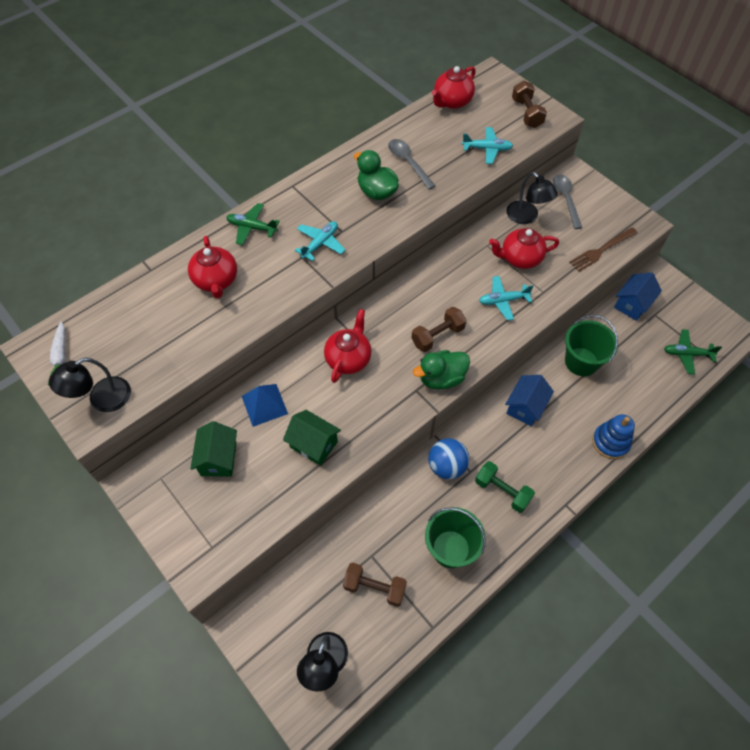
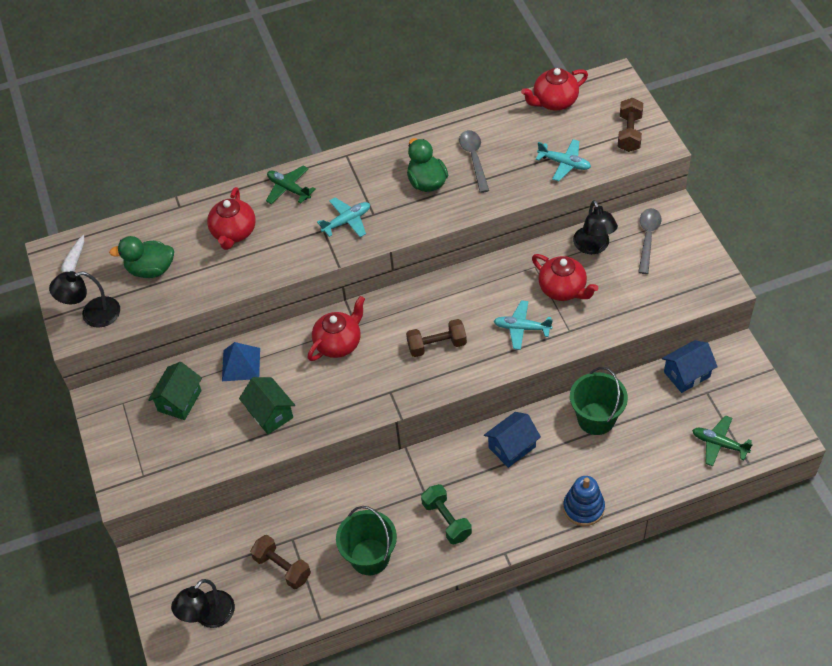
camera: 25 degrees right, 5 degrees down
(441, 378) = (420, 387): green duck -> green duck (151, 269)
(447, 466) = (403, 480): blue ball -> none
(520, 258) = (563, 289): red teapot -> red teapot turned 150 degrees counterclockwise
(601, 250) = (656, 304): brown fork -> none

